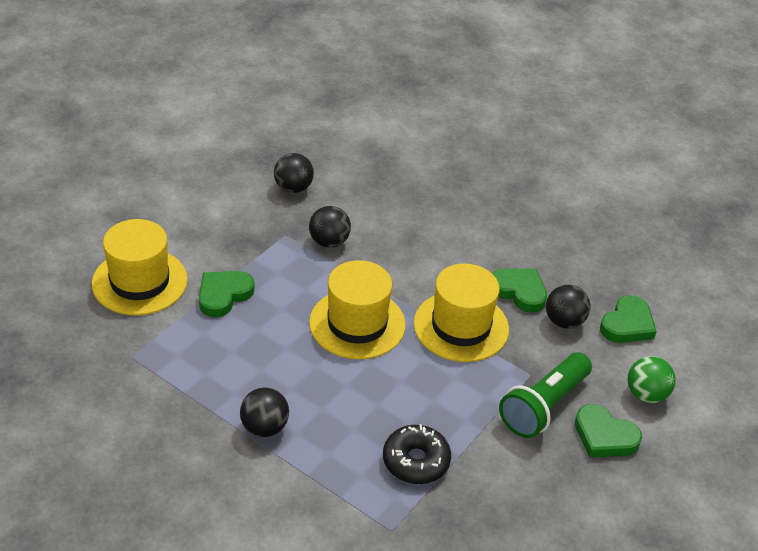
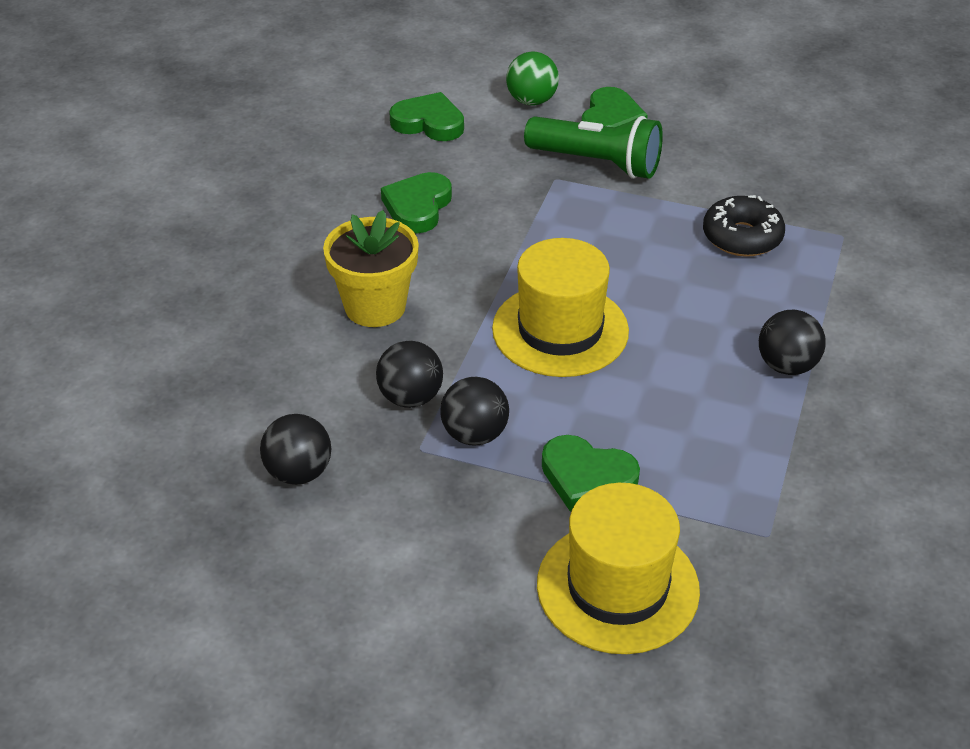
camera: 105 degrees left, 0 degrees up
(419, 247) = (375, 306): none -> yellow flower pot
(461, 326) = (509, 242): yellow hat -> none
(564, 321) = (451, 166): black ball -> black ball (475, 434)

